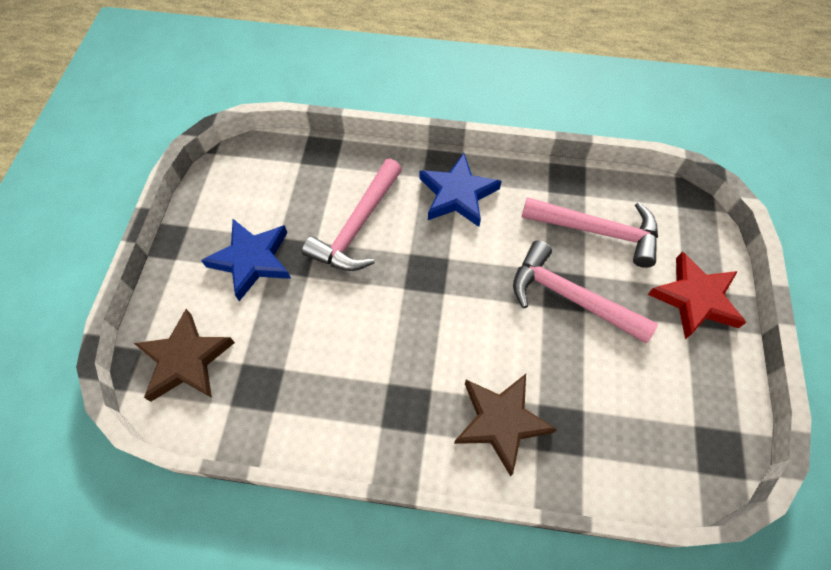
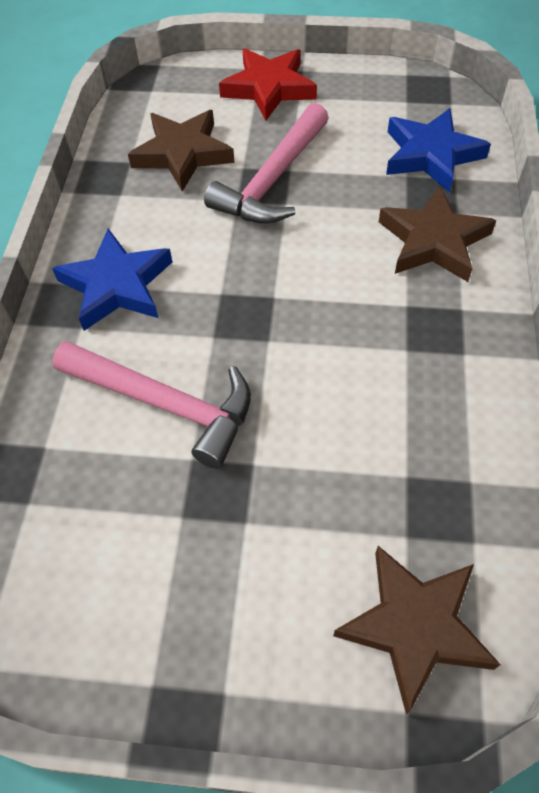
camera: 90 degrees left, 5 degrees down
(252, 260) = (226, 552): blue star -> blue star (431, 155)
(597, 231) = (183, 154): pink hammer -> brown star

